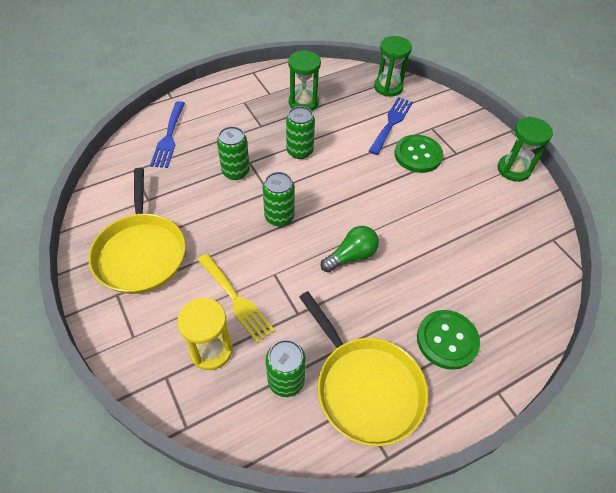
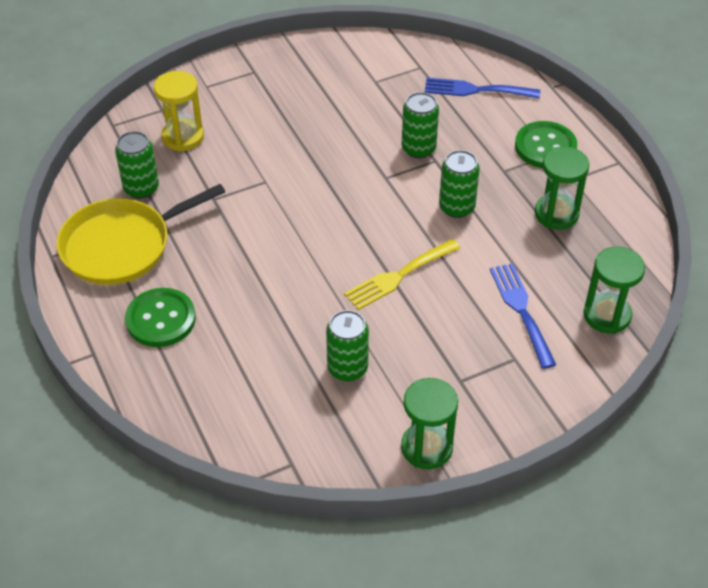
camera: 95 degrees right, 5 degrees down
(141, 253) = (302, 82): yellow pan -> none
(236, 300) = (236, 153): yellow fork -> yellow fork (398, 276)
(279, 217) = (345, 186): green can -> green can (347, 368)
(351, 256) = (283, 246): green light bulb -> none
(391, 123) = (521, 310): blue fork -> blue fork turned 135 degrees counterclockwise
(418, 155) = (454, 333): green button -> green button (545, 147)

